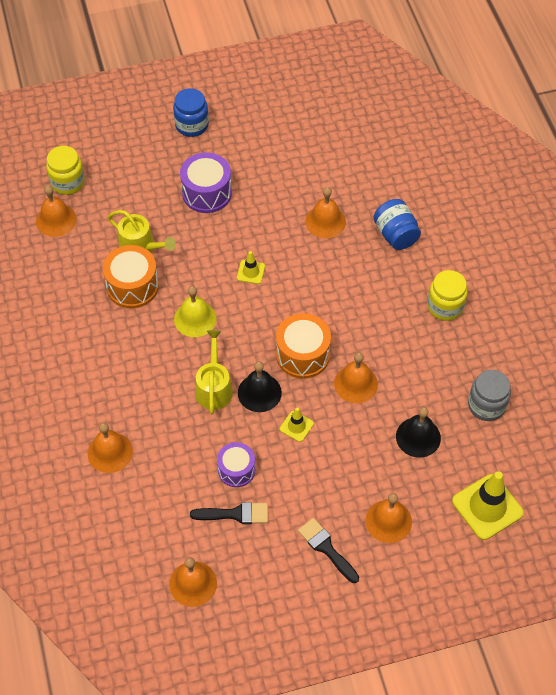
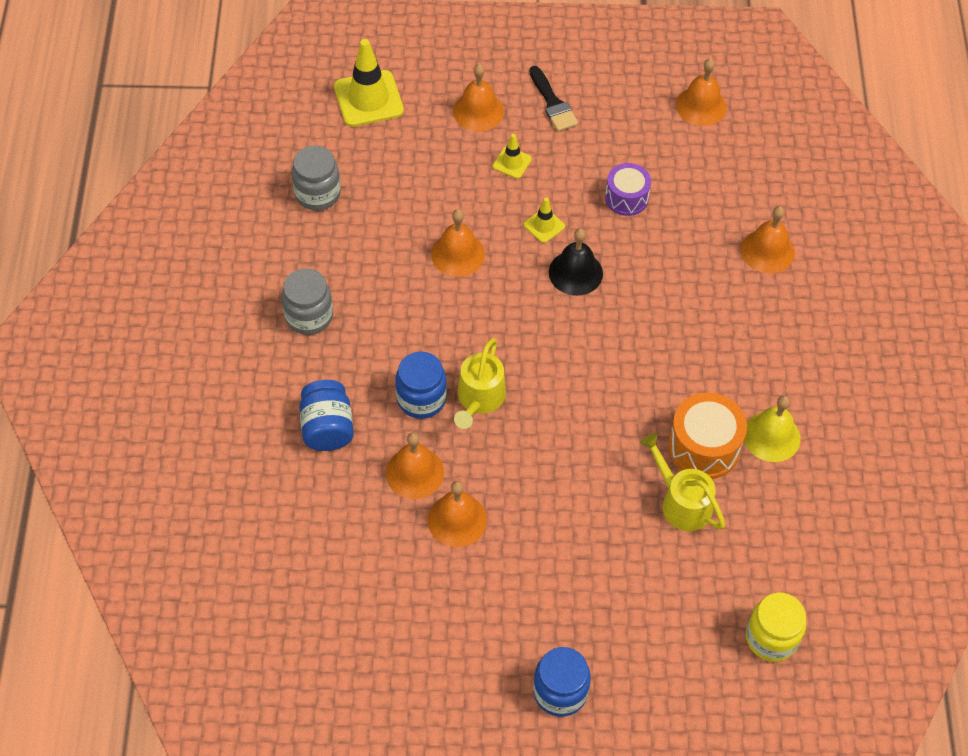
camera: 165 degrees left, 0 degrees up
(56, 220) = (796, 577): orange bell -> orange bell (457, 520)
(195, 319) = (631, 382): yellow bell -> yellow bell (771, 436)
(207, 193) = (568, 563): purple drum -> none
(214, 387) = (628, 292): yellow watering can -> yellow watering can (479, 399)
(235, 514) = (640, 156): black brush -> none
(251, 272) = (540, 426): yellow traffic cone -> yellow traffic cone (512, 162)
(302, 355) = (509, 303): orange drum -> none
(340, 269) = (421, 399): none -> blue jar
(418, 437) = (410, 181): black bell -> none
(445, 306) = (309, 316): yellow jar -> grey jar

